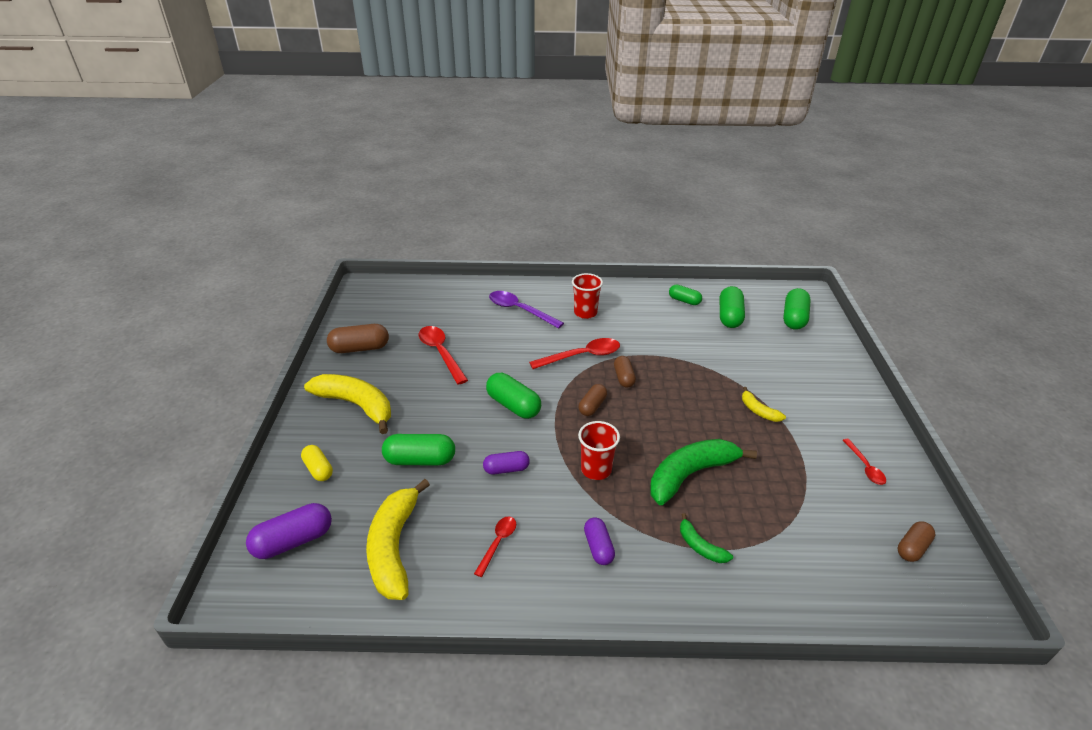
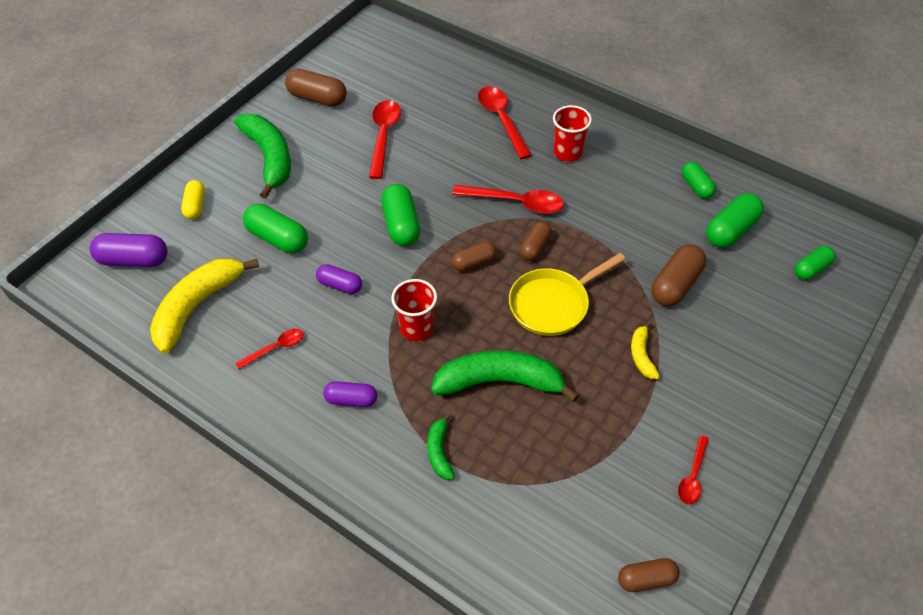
camera: 35 degrees right, 15 degrees up
(356, 405) = (269, 158): yellow banana -> green banana
(519, 310) = (501, 119): purple spoon -> red spoon
(598, 547) = (351, 399): purple capsule -> purple capsule turned 75 degrees clockwise
(672, 407) = (553, 304): none -> yellow pan
(732, 360) = (675, 285): none -> brown capsule
(794, 318) = (811, 269): green capsule -> green capsule, size x0.64

